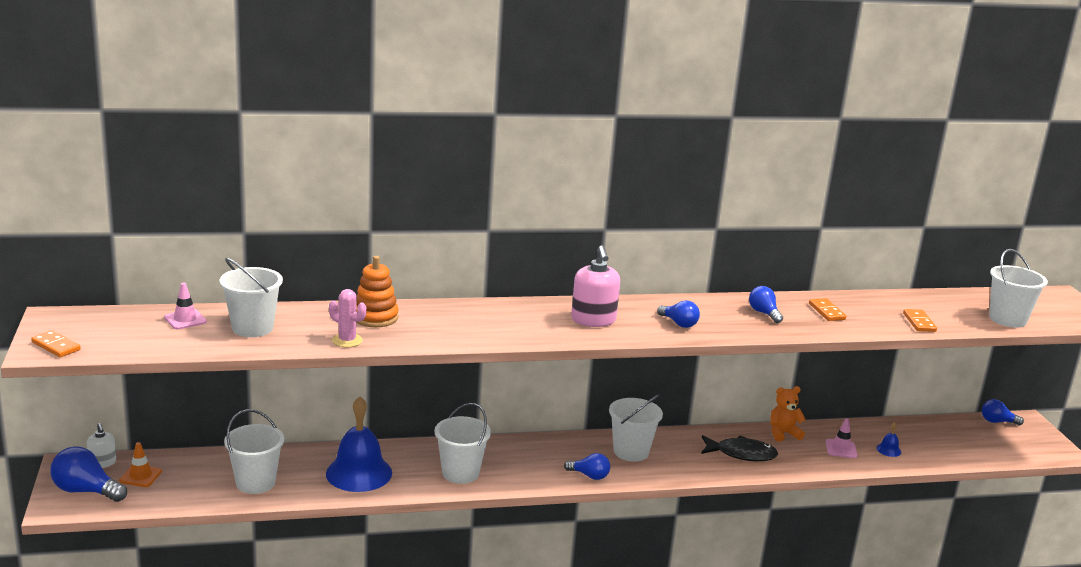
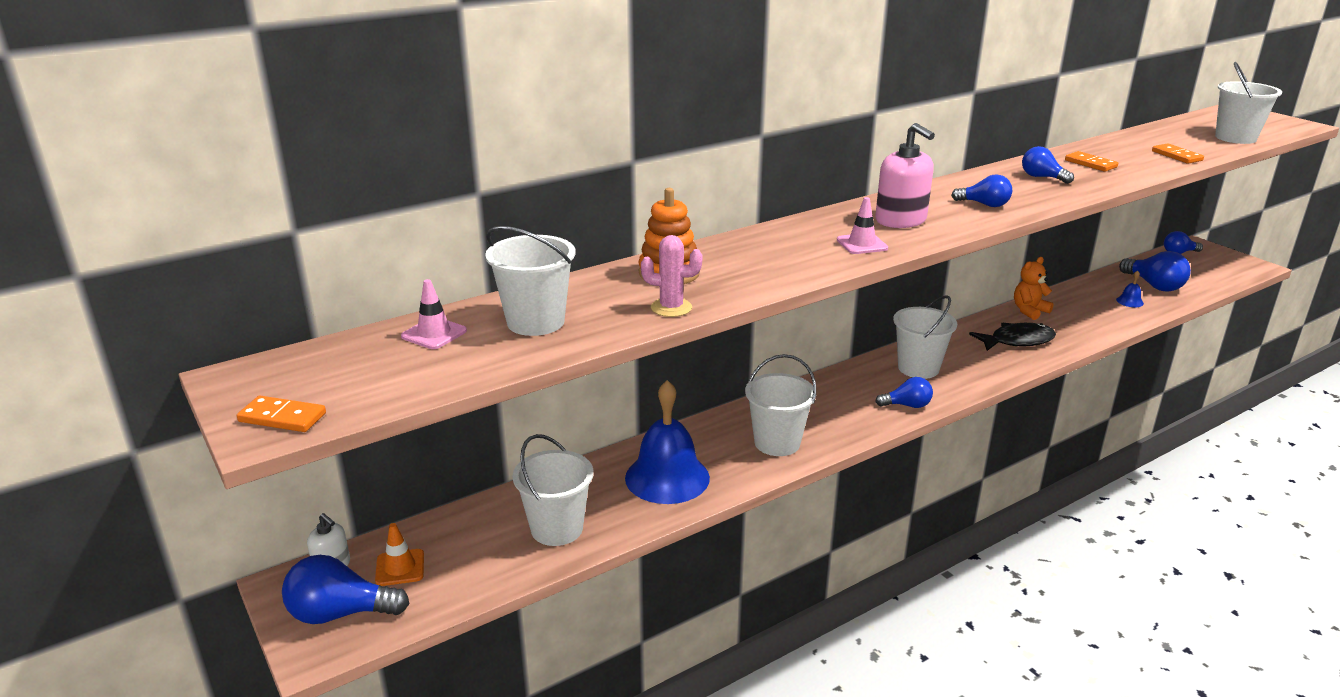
camera: 20 degrees left, 5 degrees up
(841, 449) = (1092, 311): pink traffic cone -> pink traffic cone (862, 244)
(931, 443) = (1154, 285): none -> blue light bulb

